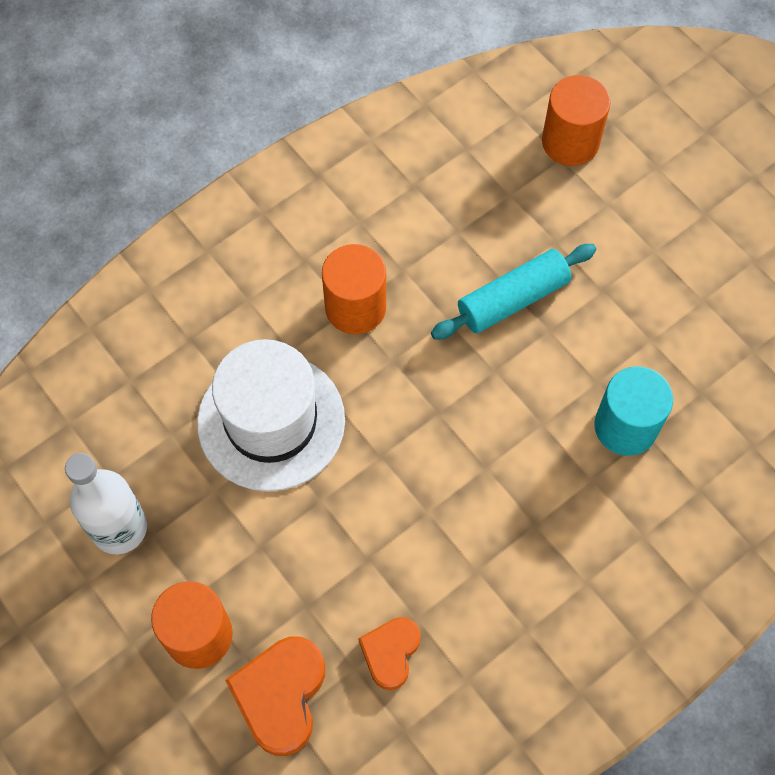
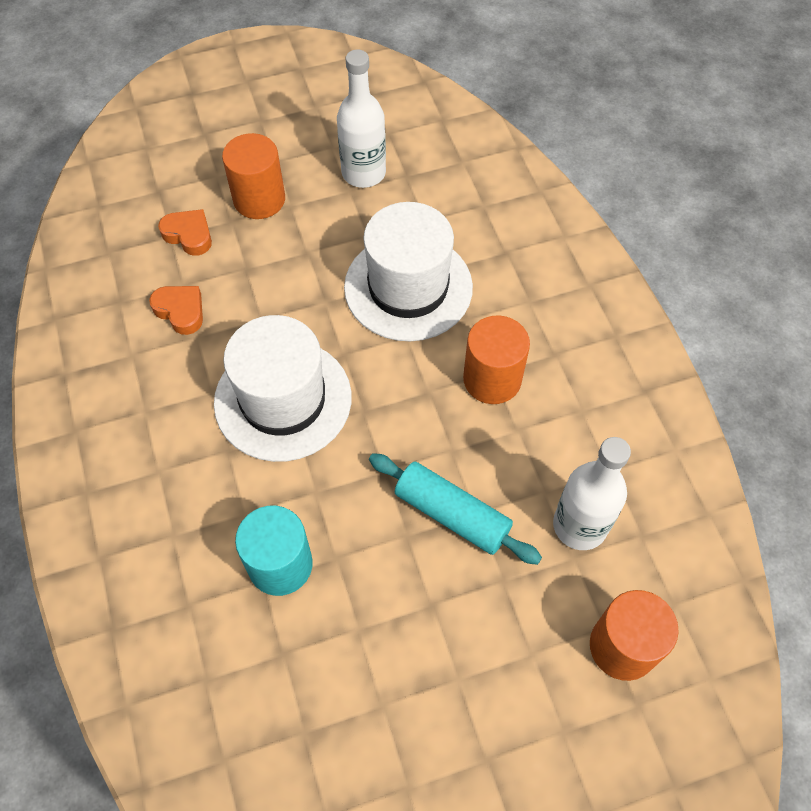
camera: 110 degrees right, 5 degrees down
(281, 696) = (189, 235): orange heart -> orange heart, size x0.63
(457, 494) = (283, 399): none -> white hat
(478, 196) = (580, 525): none -> white bottle
(513, 299) = (452, 514): turquoise rolling pin -> turquoise rolling pin turned 45 degrees counterclockwise

